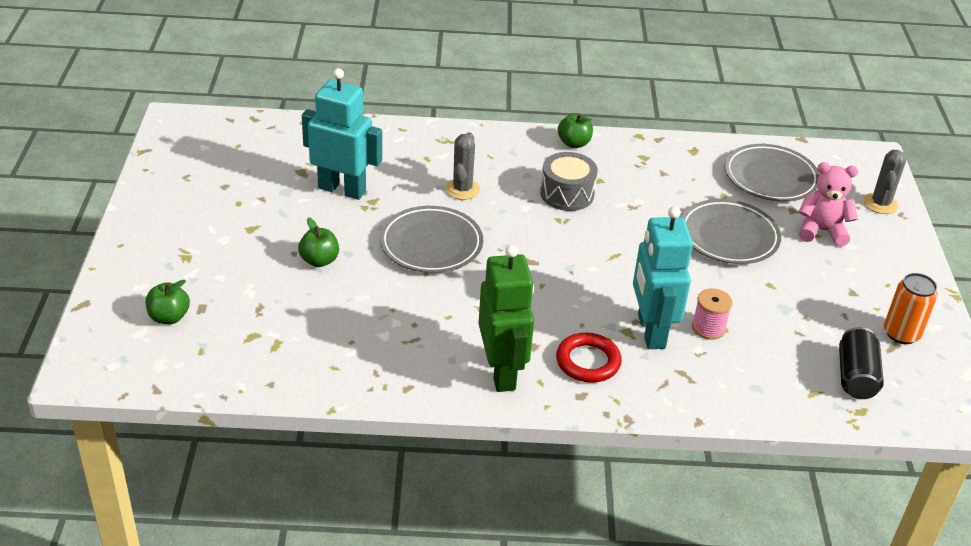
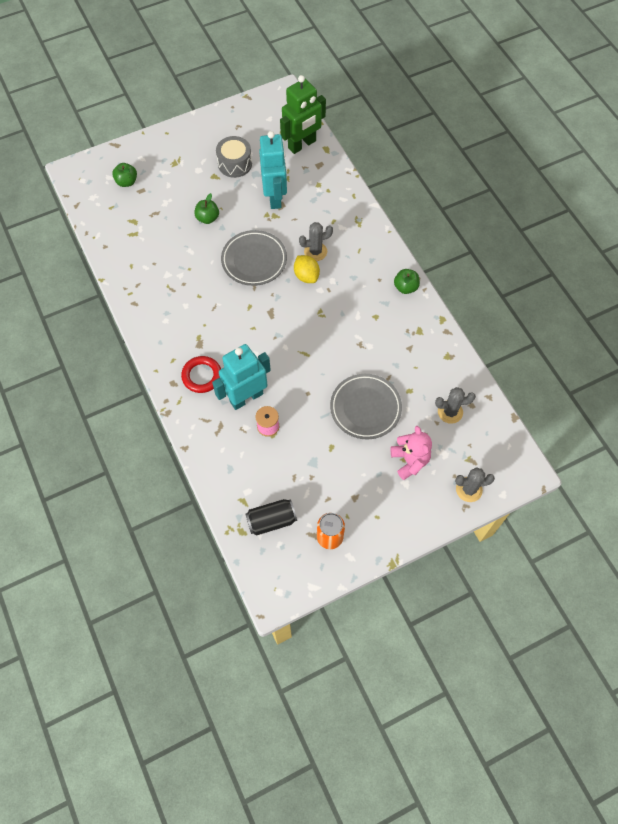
camera: 65 degrees right, 25 degrees up
(494, 210) = (306, 276): none -> yellow lemon
(502, 372) = (170, 339): green robot -> green robot (302, 145)
(567, 194) = (348, 305): grey drum -> grey drum (235, 164)
(770, 178) = (450, 412): grey plate -> grey cactus

